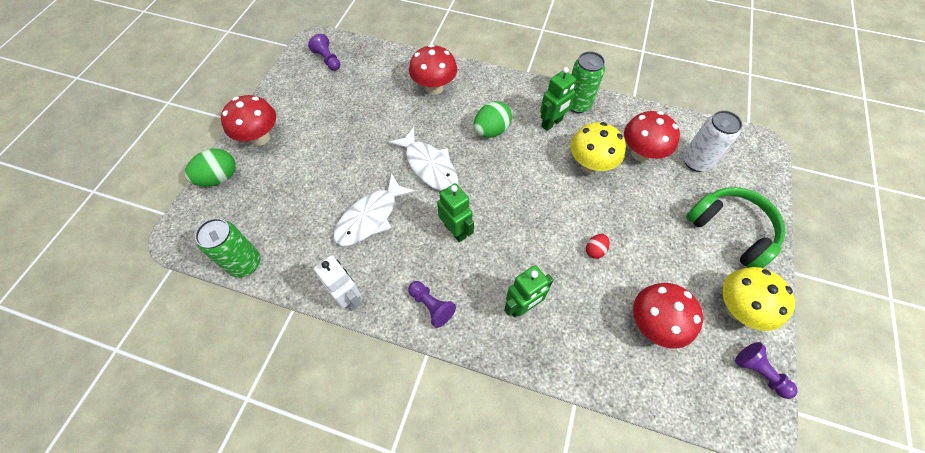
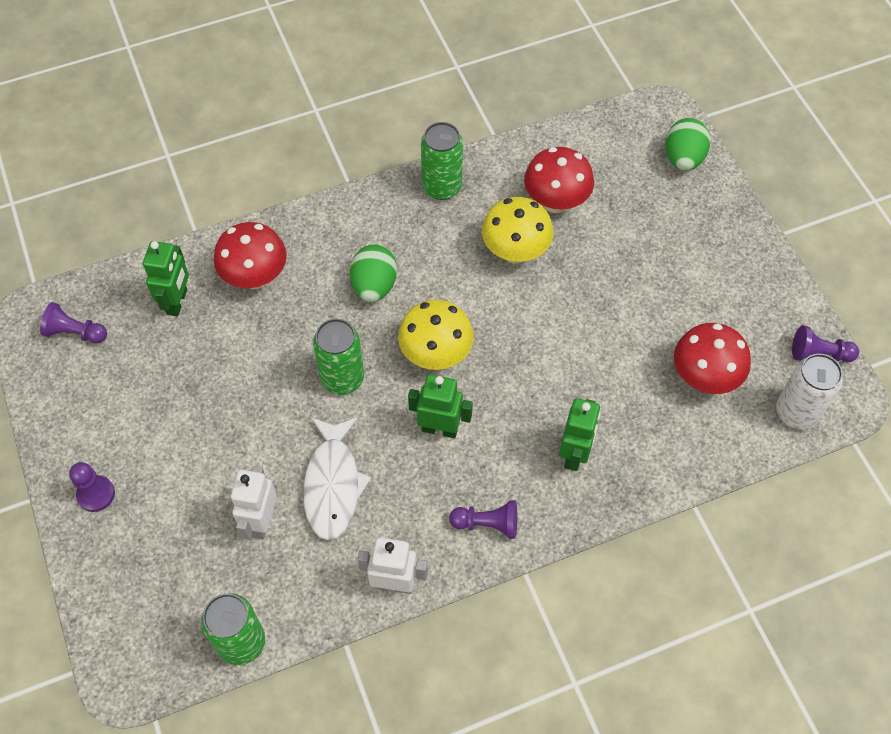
camera: 40 degrees left, 0 degrees up
(219, 178) = (98, 579): green egg -> green egg (683, 159)
(260, 137) = (96, 494): red mushroom -> purple pawn
(317, 208) = (261, 521): none -> white robot
(429, 166) = (342, 378): white fish -> green can
(552, 123) = (433, 230): green robot -> green robot (177, 302)
(595, 250) = (595, 344): red egg -> none
(696, 161) = (616, 174): white can -> white can (796, 412)
(731, 231) = (702, 230): green headphones -> none
(737, 309) = (762, 306): yellow mushroom -> yellow mushroom (436, 355)

